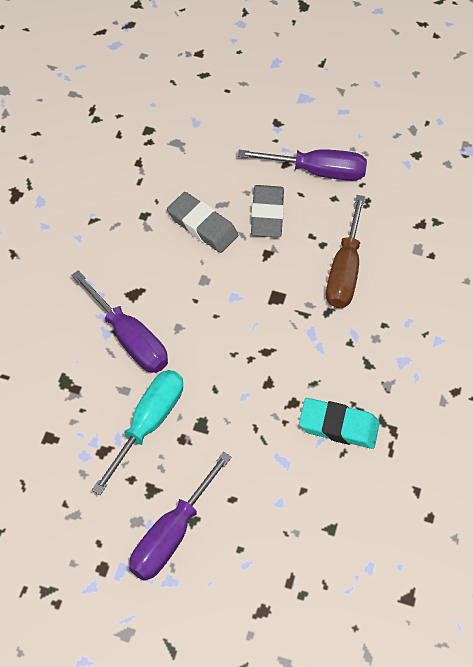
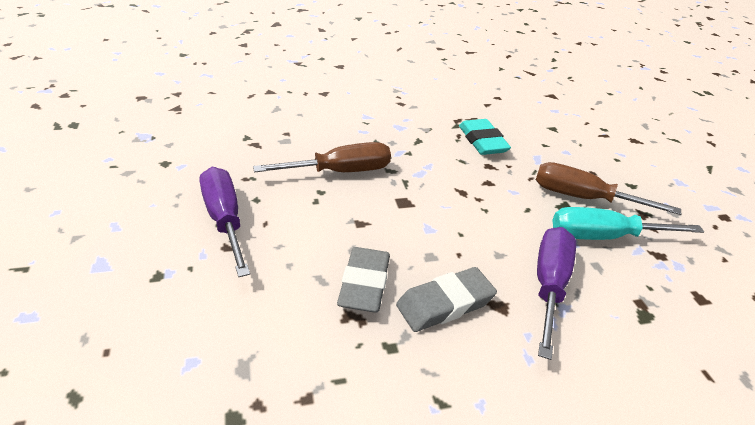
camera: 120 degrees left, 20 degrees down
(171, 534) = (655, 192): purple screwdriver -> none
(202, 451) = (583, 198): none -> brown screwdriver
(267, 214) = (311, 238): grey eraser -> grey eraser (445, 304)

